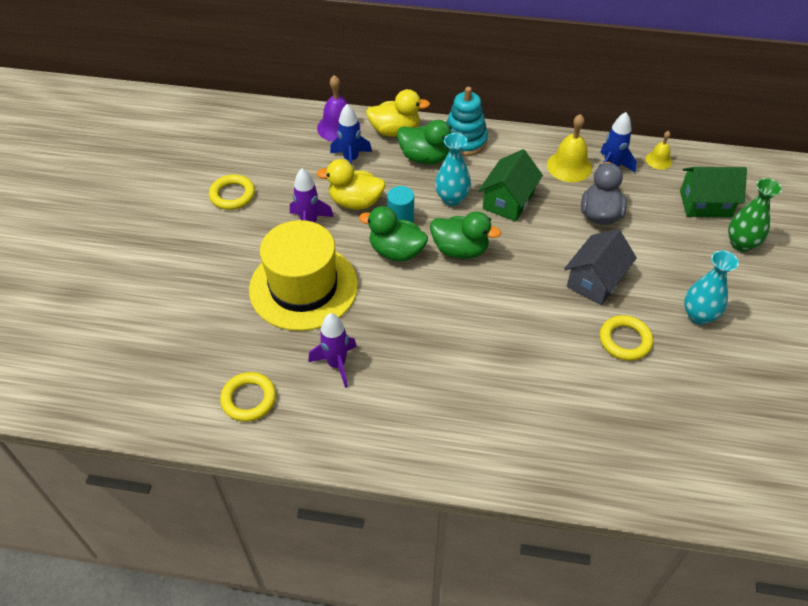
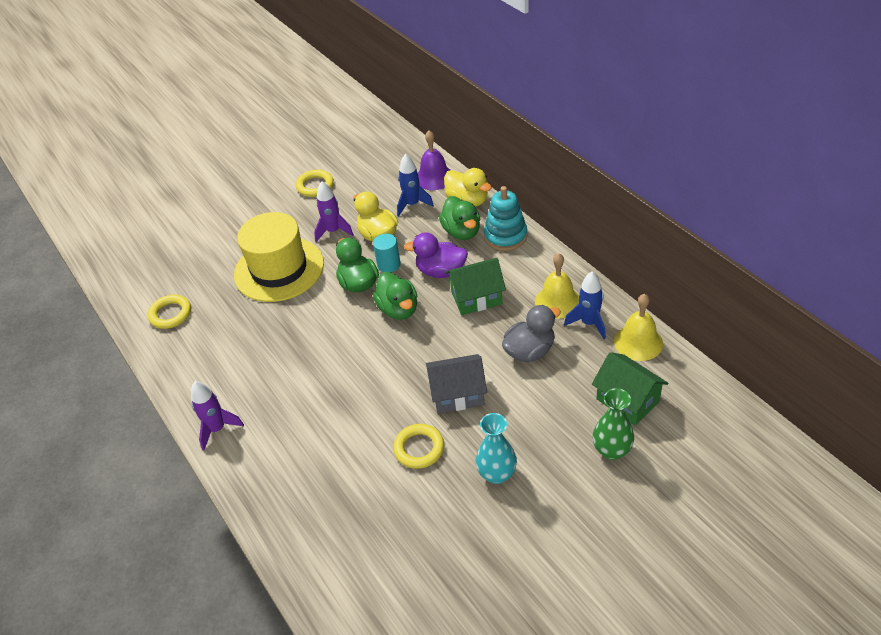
camera: 50 degrees right, 5 degrees down
(337, 364) = (235, 328): purple rocket -> purple rocket (217, 429)
(452, 198) = (441, 271): turquoise vase -> purple duck
(658, 160) = (638, 342): yellow bell -> yellow bell, size x1.72

